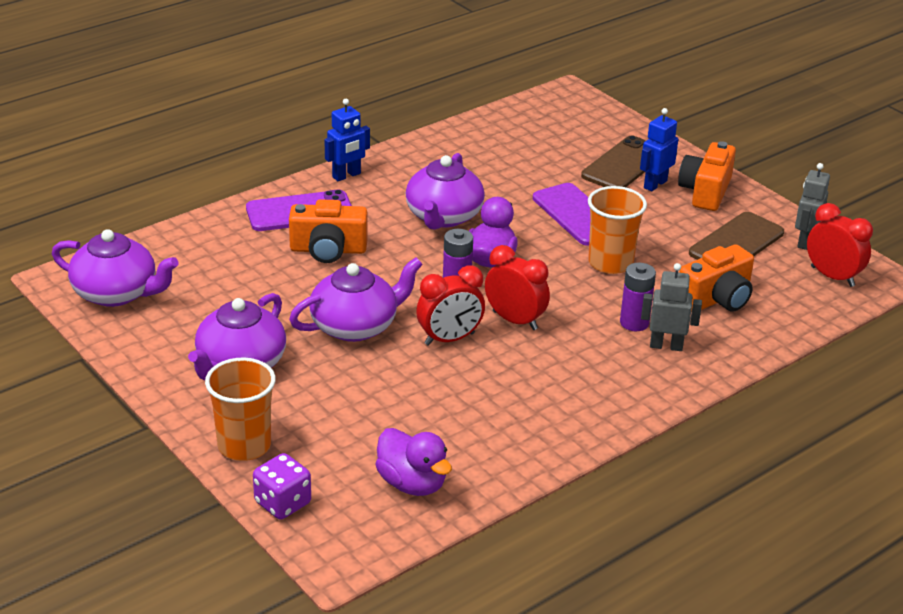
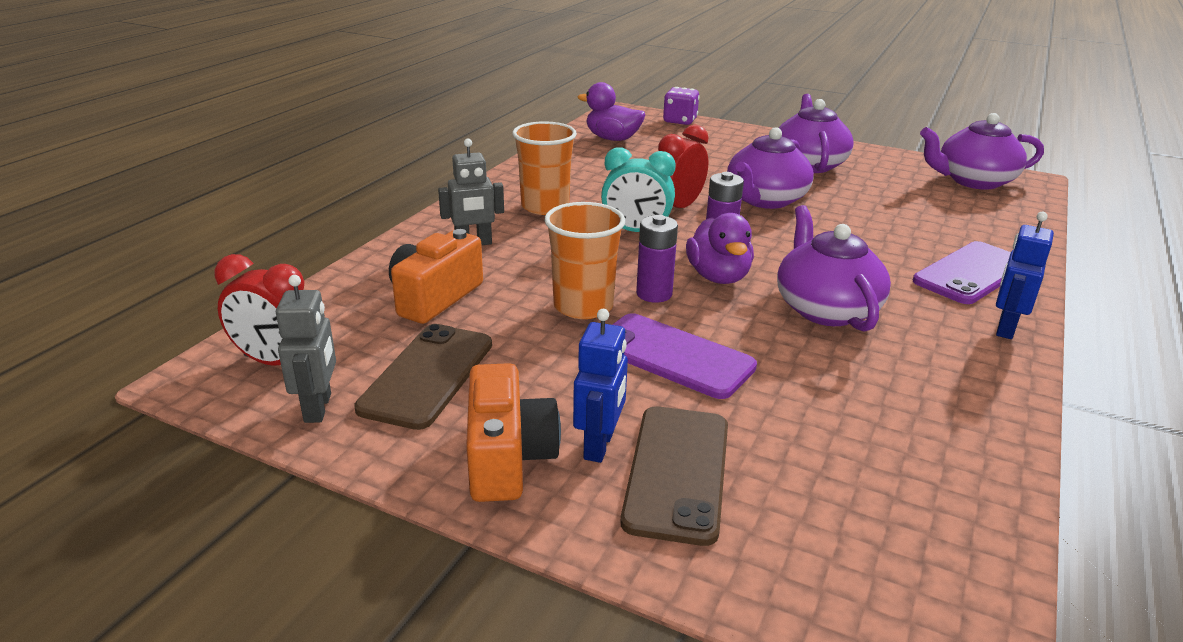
camera: 155 degrees right, 5 degrees down
(244, 445) = (739, 134): orange cup -> orange cup (545, 206)
(328, 250) = (882, 247): orange camera -> none
(515, 320) = (636, 232): red clock -> turquoise clock
(634, 323) = (517, 255): purple battery -> purple battery (654, 294)

